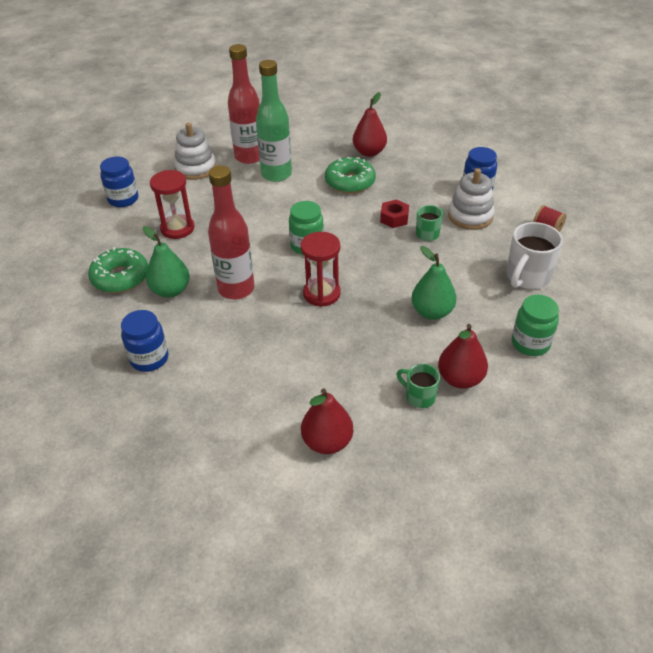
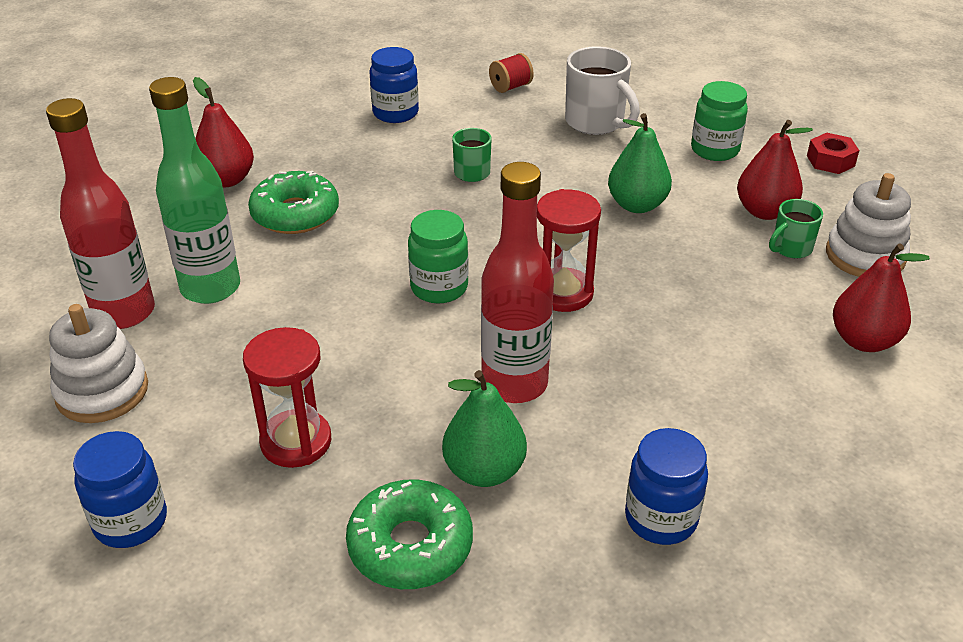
camera: 75 degrees left, 5 degrees down
(394, 218) = (417, 192): red nut -> red nut (830, 161)
(470, 216) = (451, 131): white stacking toy -> white stacking toy (865, 256)

